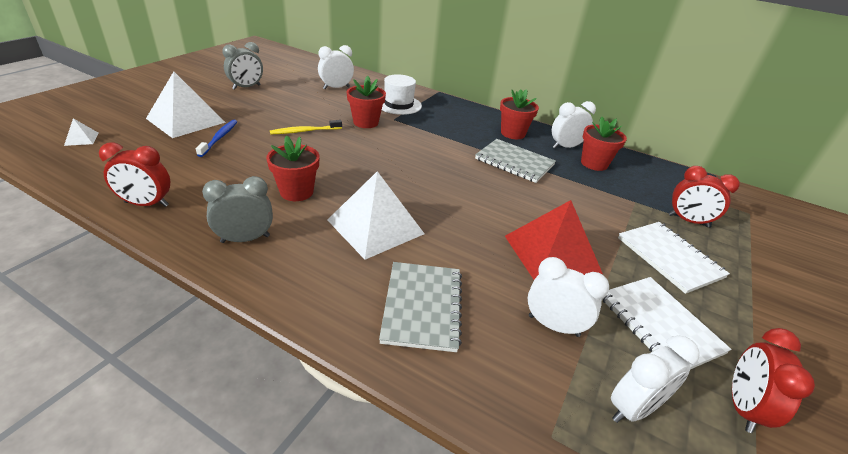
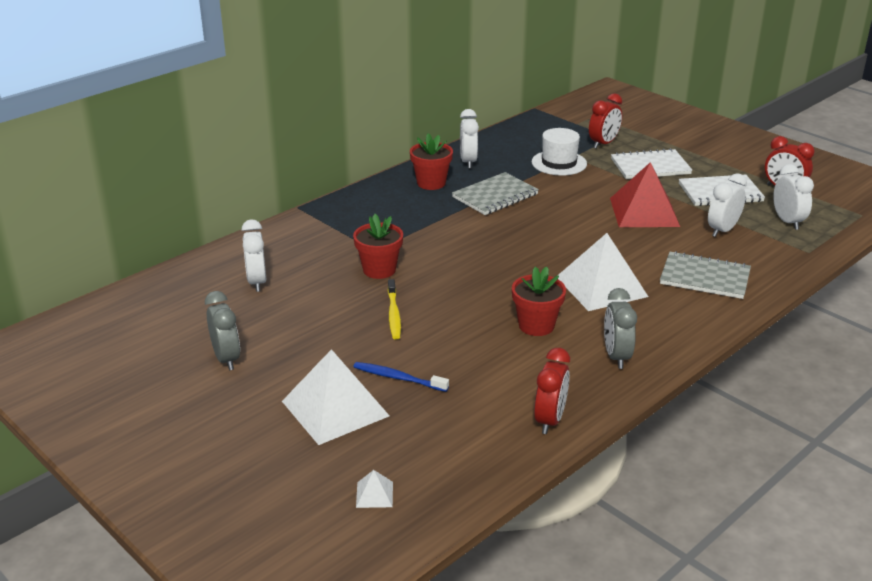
camera: 70 degrees left, 5 degrees down
(398, 104) = (332, 241): white hat -> white hat (559, 163)
(594, 163) = (505, 156): red flower pot -> none

